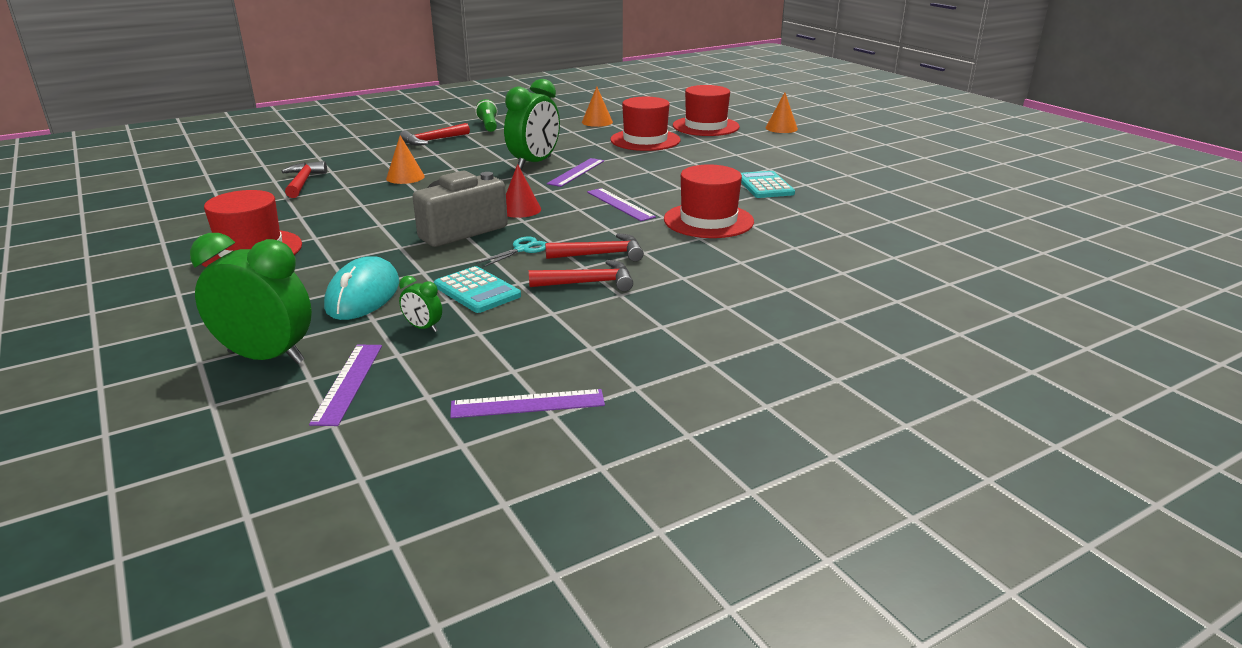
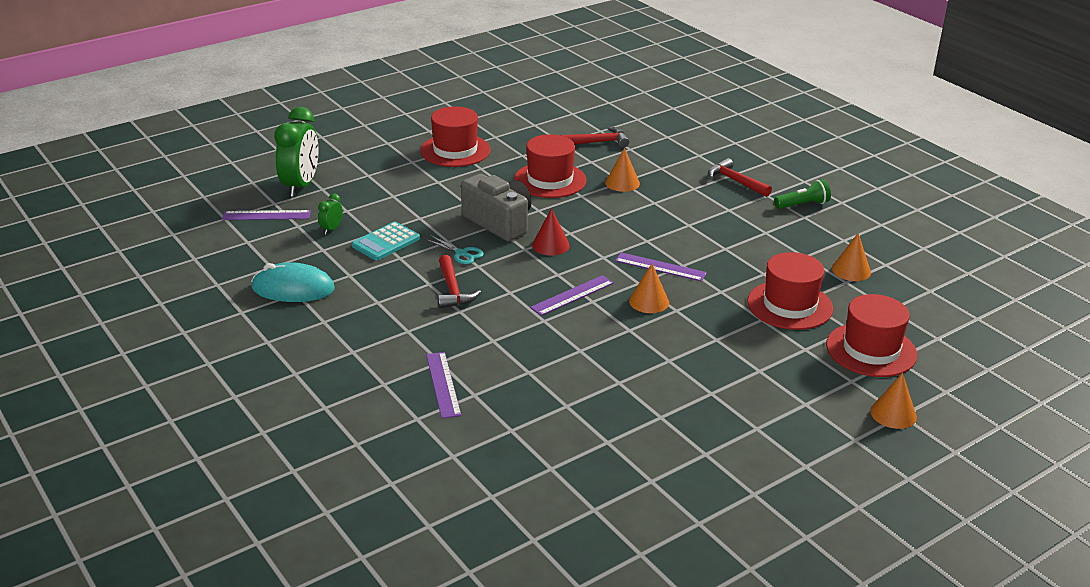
camera: 85 degrees right, 5 degrees up
(363, 295) = (381, 201): turquoise mouse -> turquoise mouse (293, 289)
(527, 404) = (230, 275): purple ruler -> purple ruler (443, 384)
(534, 163) = (681, 242): green clock -> none
(588, 283) = (398, 287): red hammer -> none
(634, 179) = (649, 301): none -> orange cone
(708, 220) = (536, 346): red hat -> red hat (550, 180)
(765, 186) = (646, 386): turquoise calculator -> none

